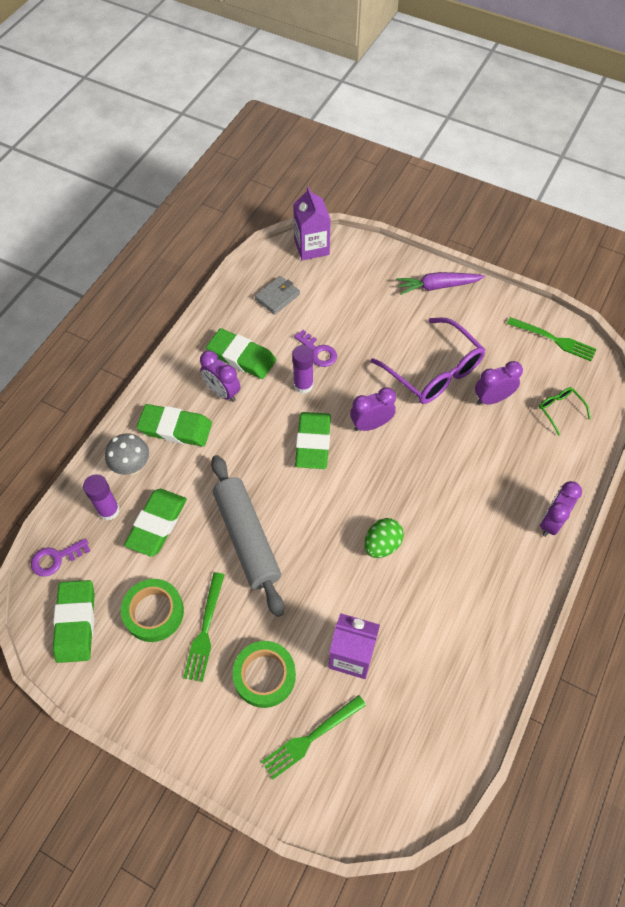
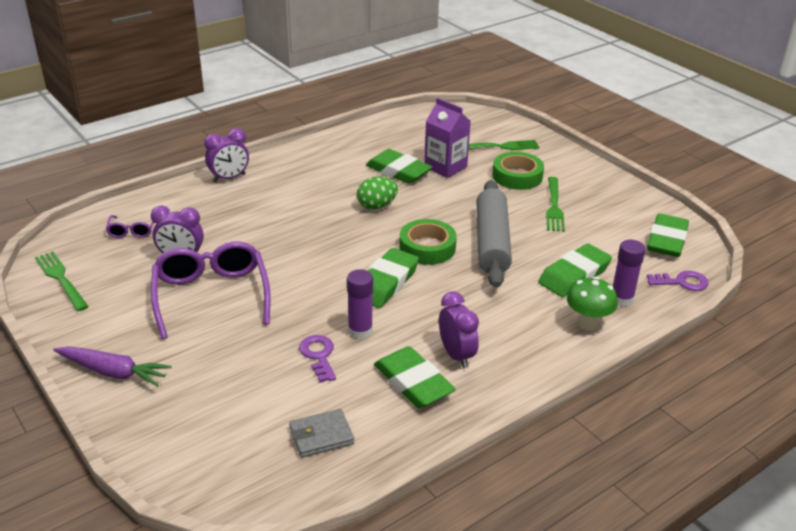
camera: 155 degrees left, 25 degrees down
(132, 467) = (587, 323): grey mushroom -> green mushroom
(154, 612) = (595, 227): green tape -> green tape (427, 247)
(175, 428) = (527, 340): green eraser -> green eraser (398, 171)
(205, 630) = (554, 207): green fork -> green fork turned 150 degrees clockwise
(311, 247) = (220, 488): purple carton -> none
(371, 424) = (317, 277): purple clock -> none
(559, 410) = (132, 231): green glasses -> purple glasses

